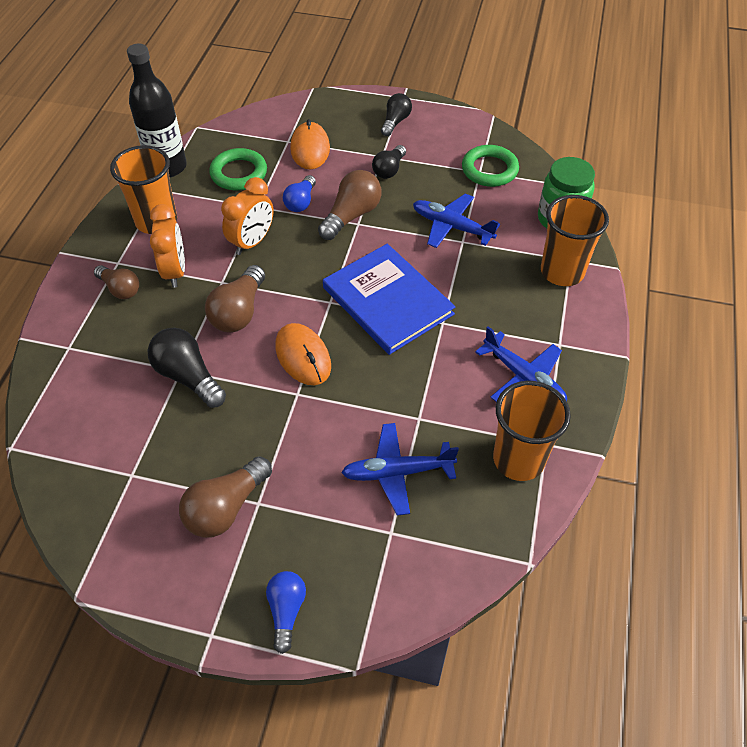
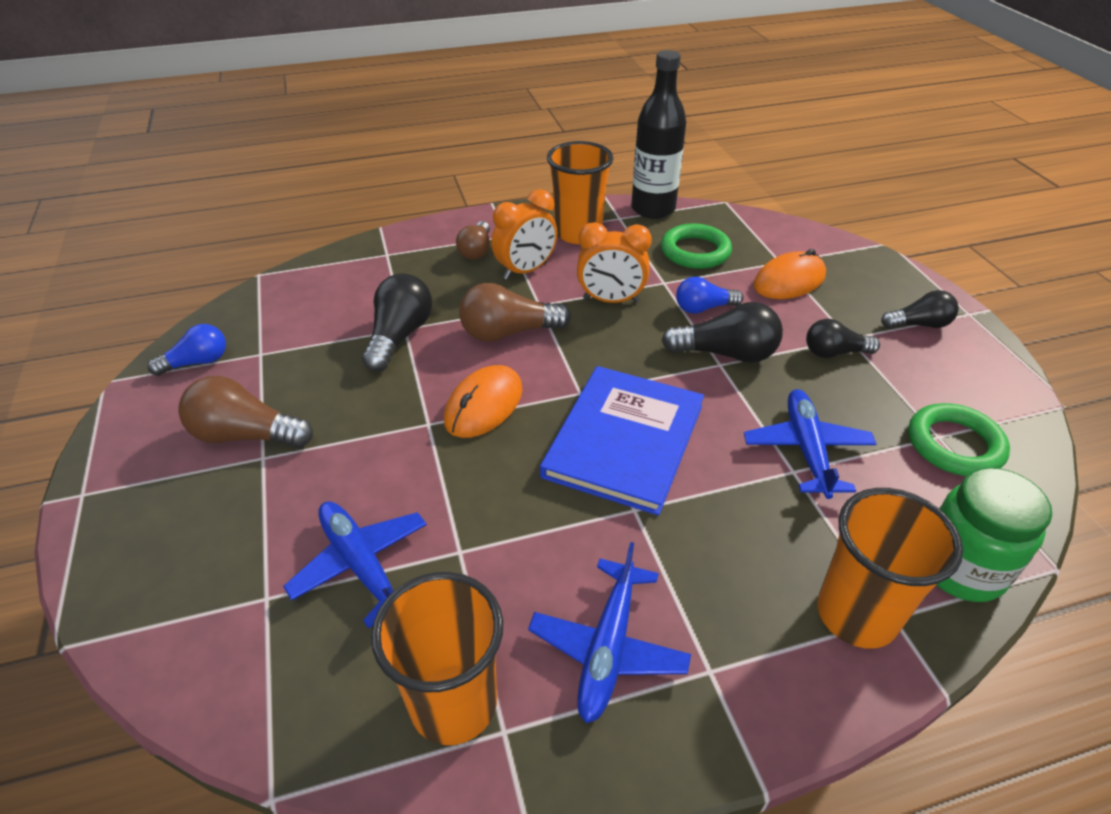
camera: 60 degrees right, 10 degrees down
(286, 611) = (124, 544): blue light bulb -> blue light bulb (197, 362)
(351, 215) = (726, 354): brown light bulb -> black light bulb

